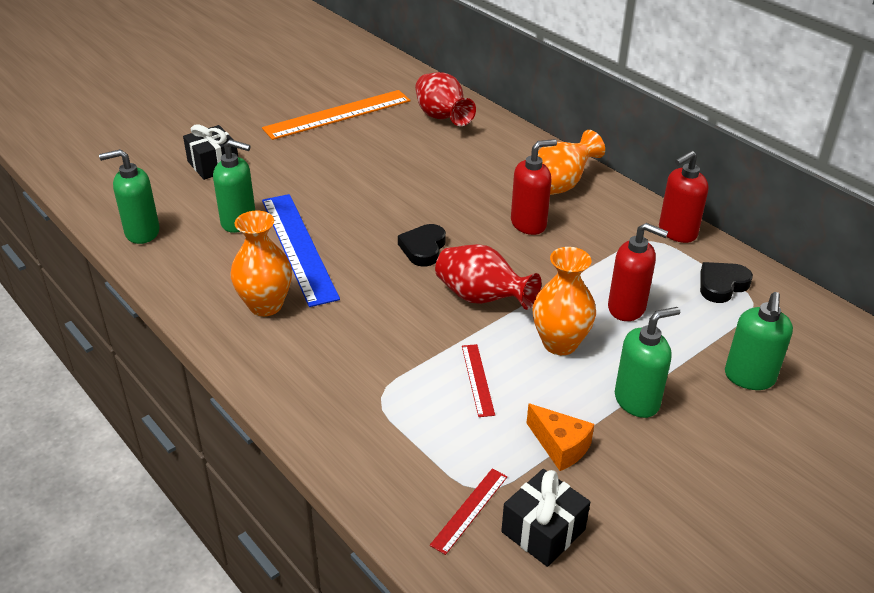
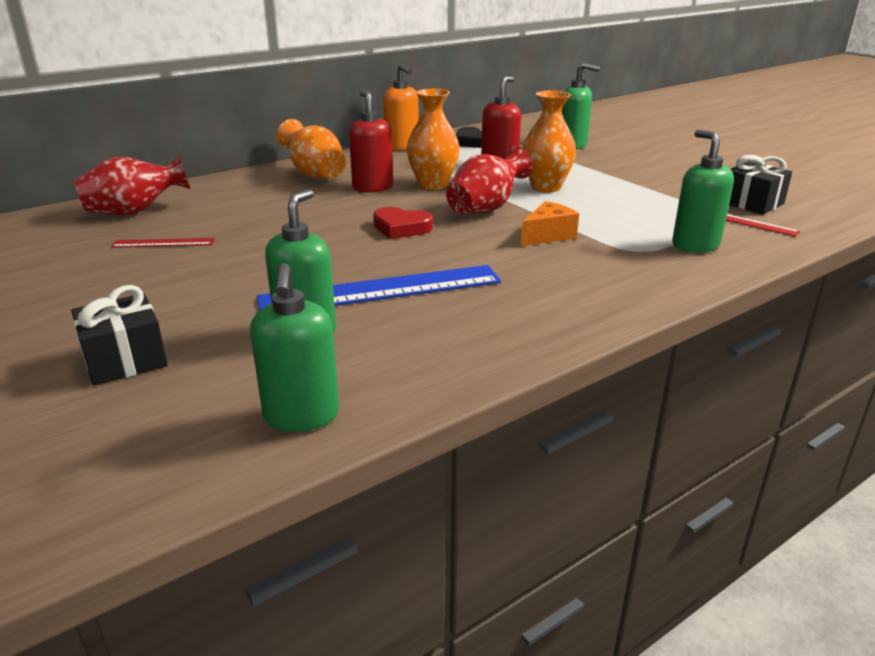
camera: 85 degrees left, 10 degrees down
(265, 305) = (497, 307): orange vase -> orange vase (433, 184)
(338, 115) = (61, 268): orange ruler -> none
(423, 248) = (401, 228): black heart -> red heart
(477, 379) = (598, 214): red ruler -> red ruler (163, 243)
(560, 446) = (665, 194): orange cheese -> orange cheese (548, 236)
(637, 401) = (606, 171): green soap dispenser -> green soap dispenser (695, 245)
(677, 232) = (402, 147): red soap dispenser -> orange soap dispenser

